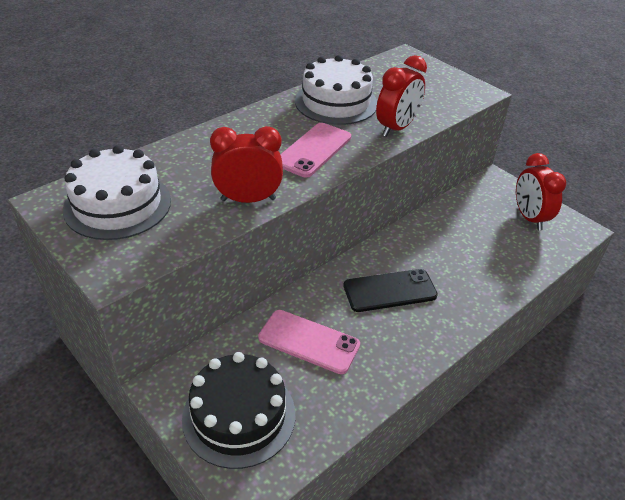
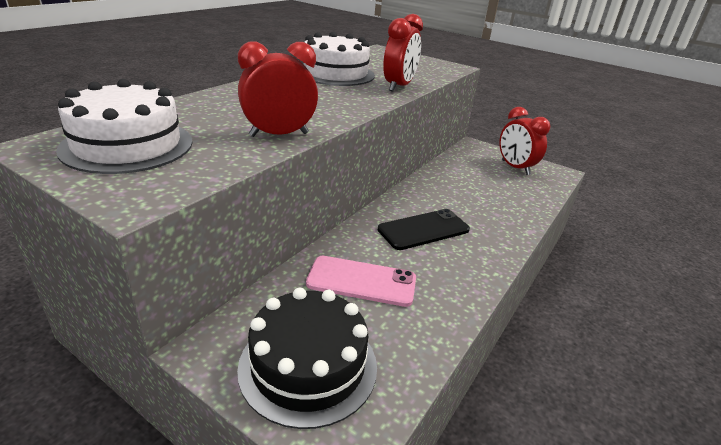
camera: 15 degrees left, 10 degrees down
(313, 150) = (330, 101): pink phone -> none

